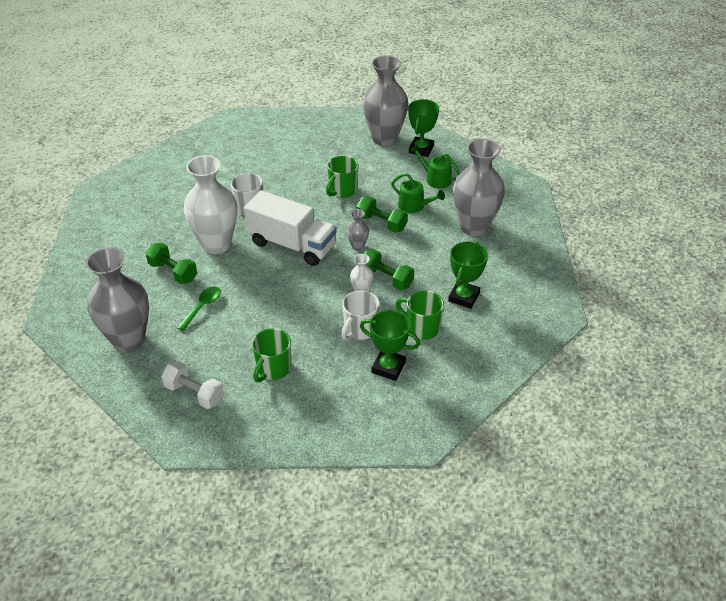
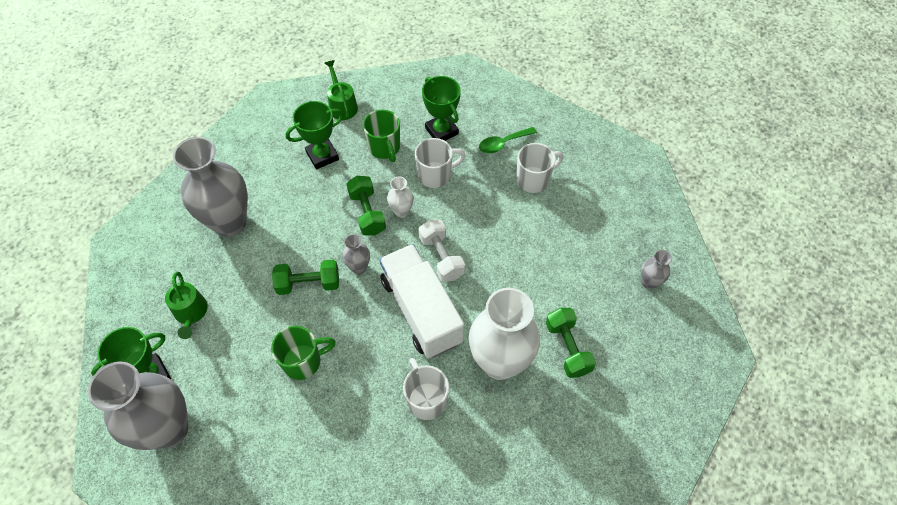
camera: 145 degrees left, 15 degrees up
(128, 340) = (649, 282): grey vase -> grey vase, size x0.44
(194, 393) = (612, 193): white dumbbell -> white dumbbell (441, 257)
(202, 307) = (560, 281): green spoon -> green spoon (503, 143)
(273, 369) = (533, 180): green mug -> white mug
(381, 223) = (308, 284): green dumbbell -> green dumbbell turned 75 degrees counterclockwise
(414, 206) = (254, 287): green watering can -> green watering can (342, 105)

